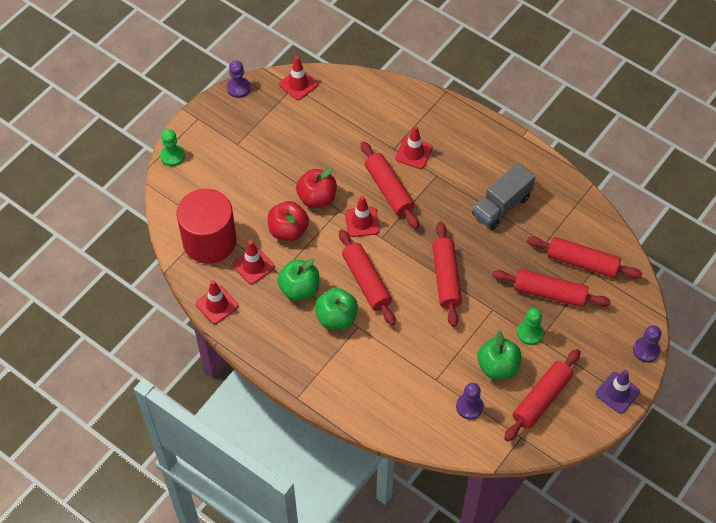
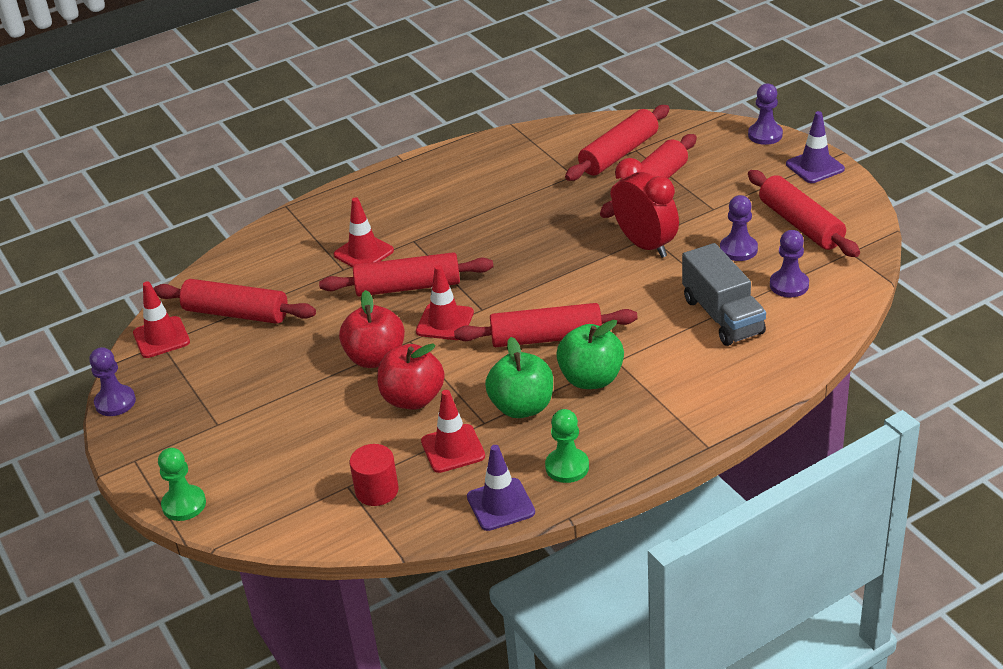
camera: 65 degrees left, 20 degrees down
(209, 241) = (377, 490): red cylinder -> red cylinder, size x0.47
(217, 305) = (500, 505): red traffic cone -> purple traffic cone
(446, 278) = (581, 265): red rolling pin -> red rolling pin (236, 313)
(481, 309) = (645, 245): none -> red clock
(497, 367) = (738, 249): green apple -> purple pawn
(501, 206) = (498, 197): grey truck -> grey truck (722, 316)
(530, 333) = (700, 214): green pawn -> green pawn (567, 467)

